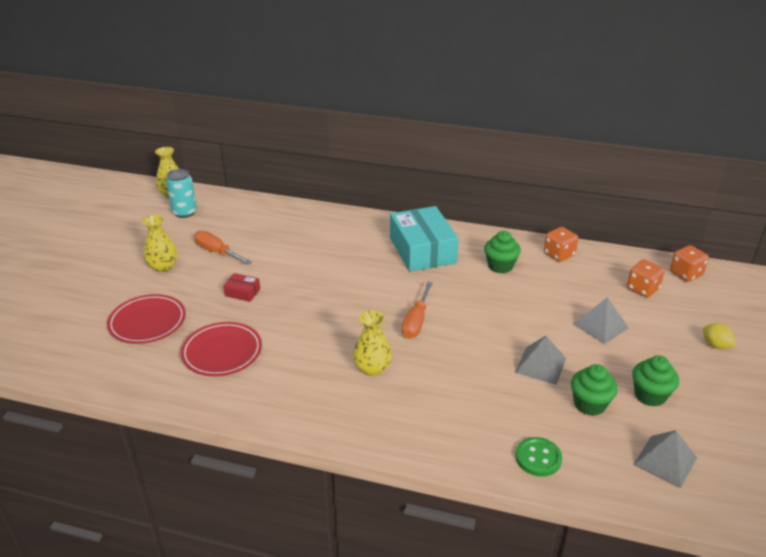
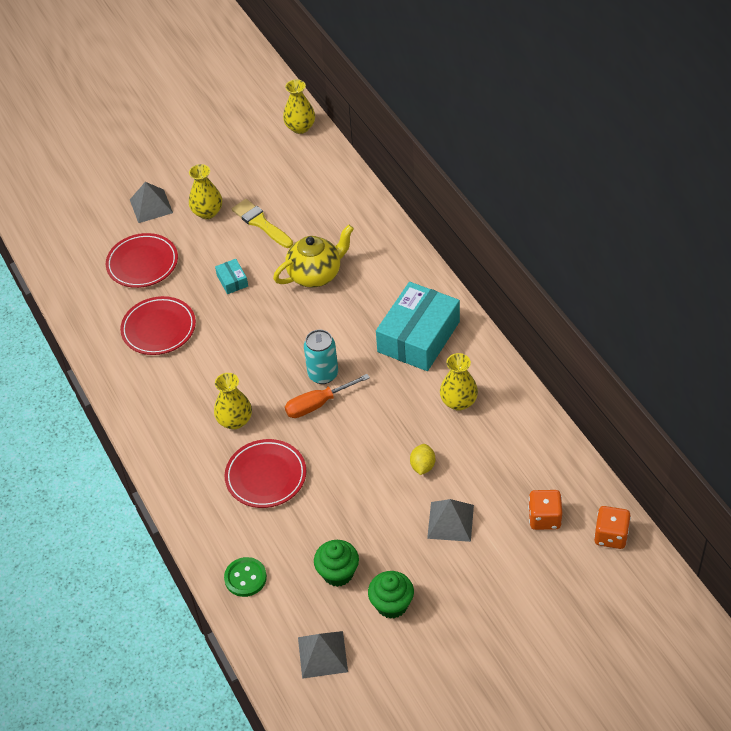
camera: 50 degrees right, 15 degrees up
(184, 212) = (285, 158): turquoise can -> turquoise can (323, 374)
(217, 252) = (260, 223): orange screwdriver -> yellow brush
(242, 292) = (232, 281): red box -> turquoise box
(302, 257) = (316, 275): none -> yellow teapot
(448, 385) = (266, 476): none -> red plate
(500, 266) = (458, 402): green cupcake -> yellow vase
(541, 365) = (352, 515): grey pyramid -> grey pyramid (151, 206)
(559, 254) = (528, 428): orange dice -> none
(715, 345) = (515, 614): yellow lemon -> yellow lemon (422, 466)

